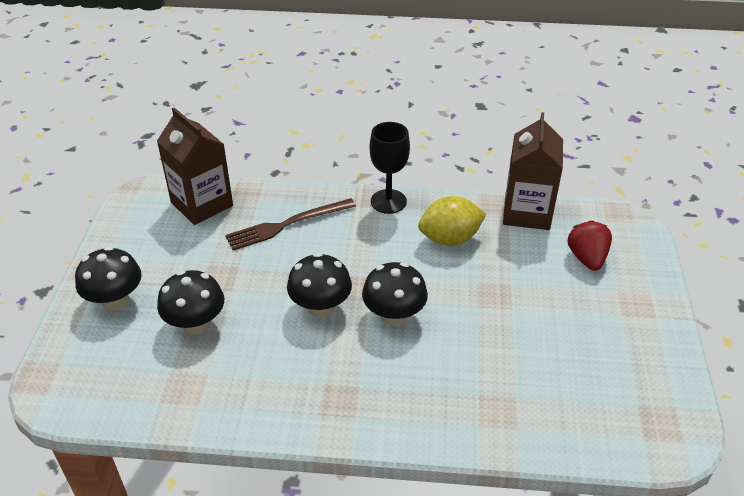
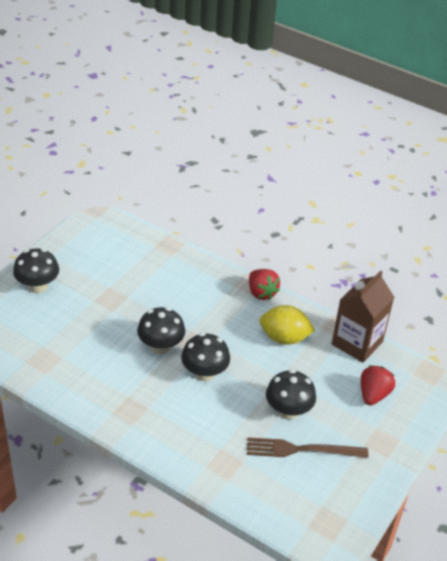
camera: 25 degrees right, 0 degrees up
(195, 324) = (76, 322): black mushroom -> black mushroom (288, 411)
(202, 204) = (133, 243): brown carton -> none
(287, 225) = (179, 281): brown fork -> brown fork (302, 450)
(388, 201) = (261, 293): black goblet -> red strawberry

